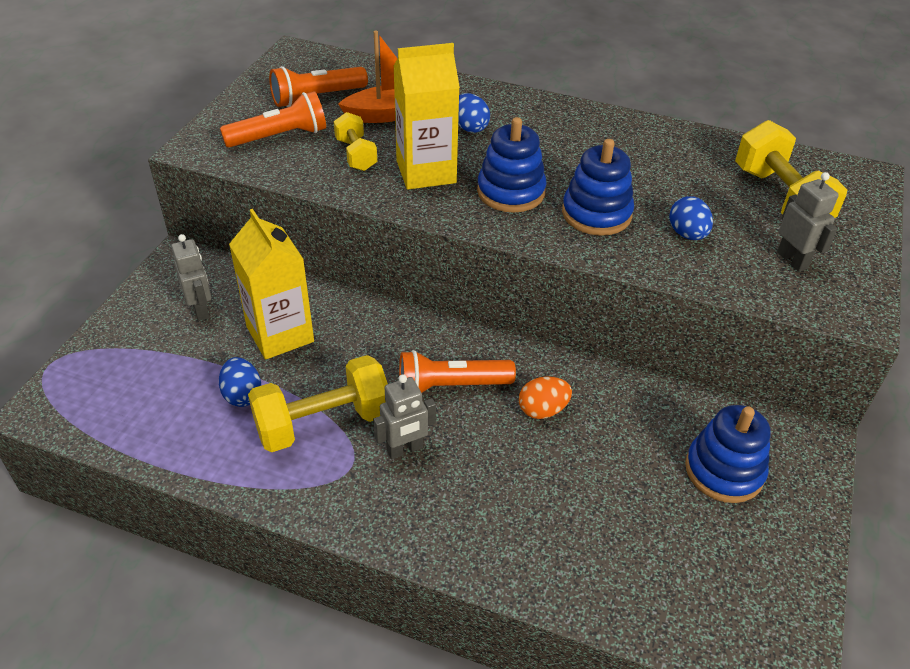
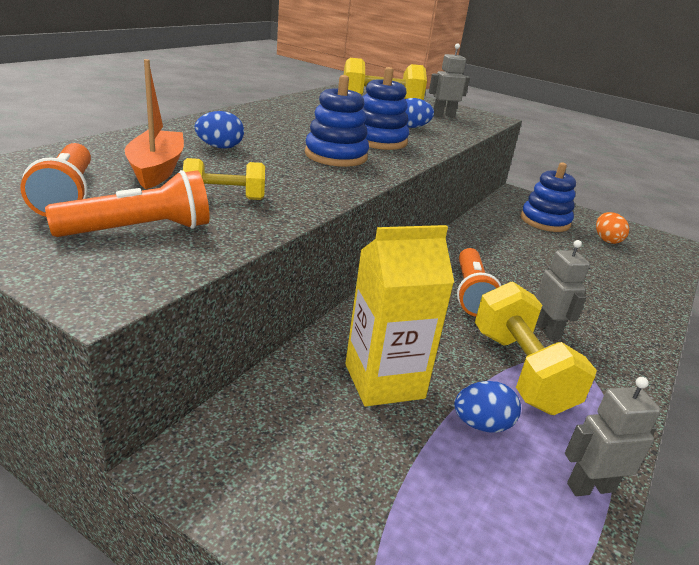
camera: 80 degrees left, 15 degrees down
(201, 309) = (316, 447): grey robot -> grey robot (590, 487)
(280, 137) = (140, 230): orange flashlight -> orange flashlight turned 75 degrees clockwise
(426, 172) = (283, 176): yellow carton -> none
(542, 410) = (497, 262): orange egg -> orange egg (606, 240)

